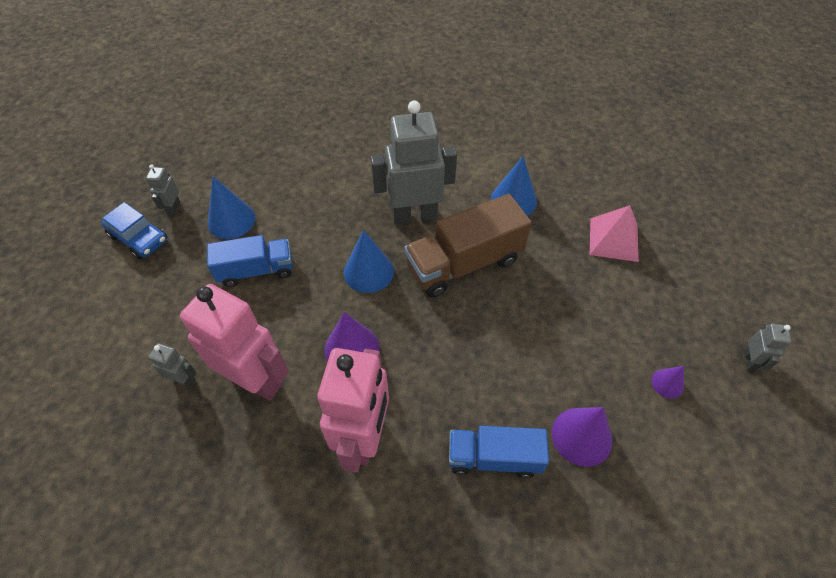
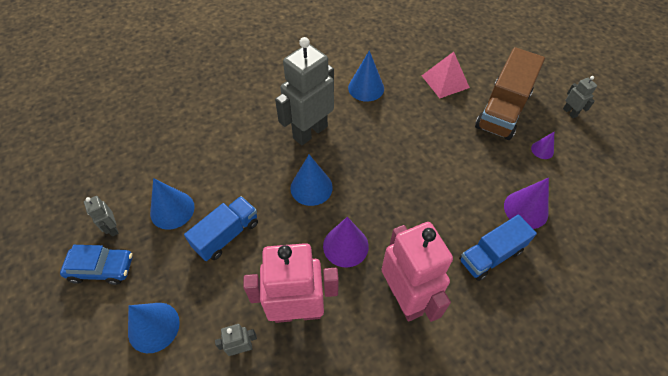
camera: 35 degrees left, 0 degrees up
(135, 313) = (153, 327): none -> blue cone
(464, 263) = (370, 146): brown truck -> brown truck (502, 110)

